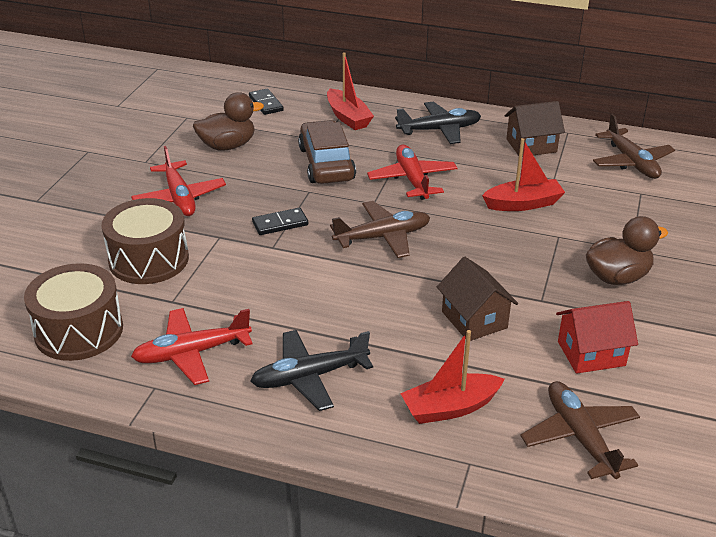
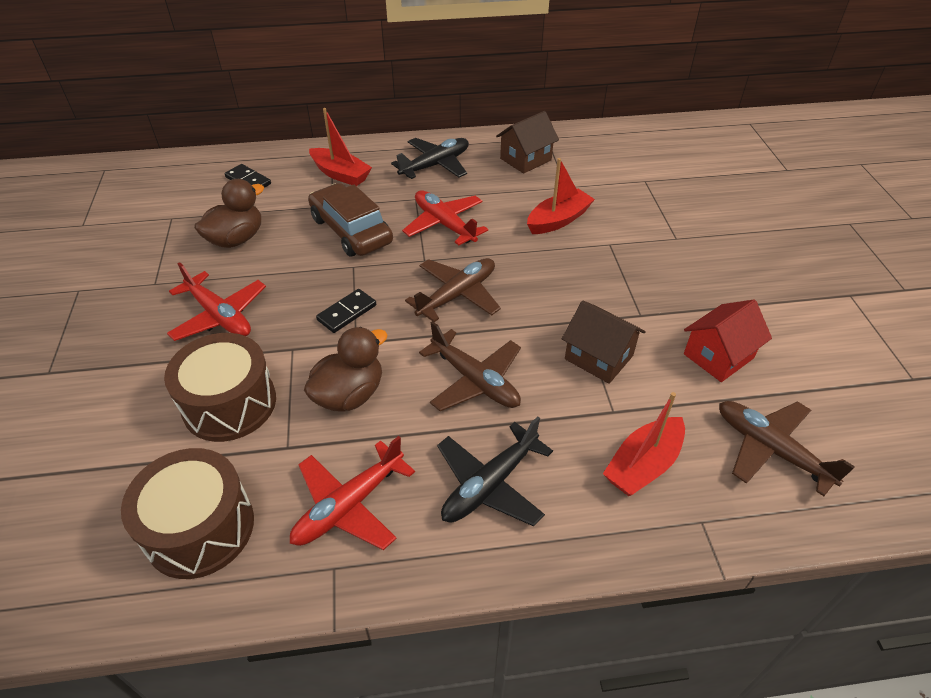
camera: 25 degrees left, 10 degrees up
(617, 277) = (684, 270): brown duck -> brown duck (349, 395)
(631, 162) = (617, 153): brown plane -> brown plane (475, 381)

